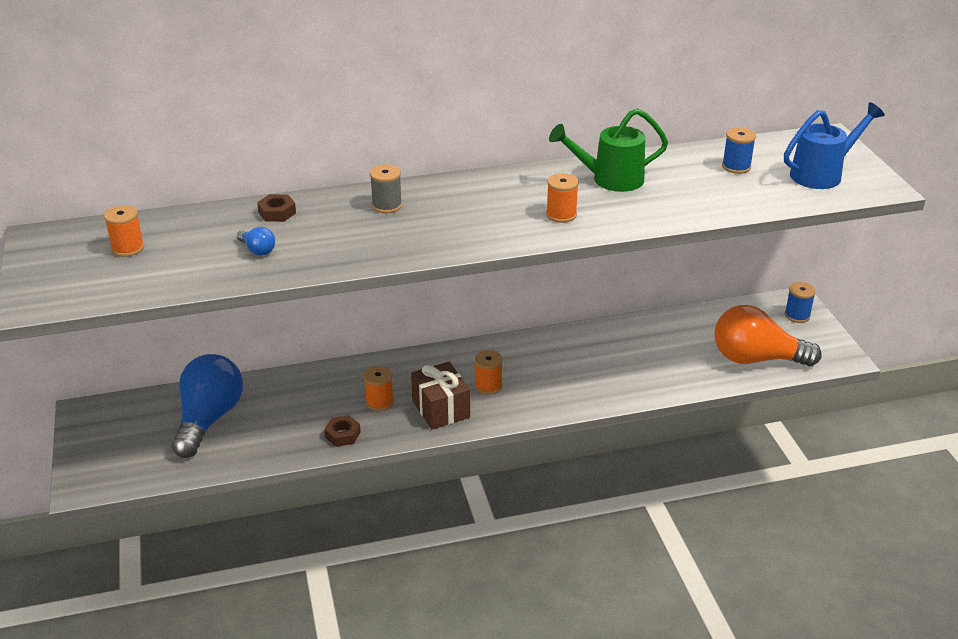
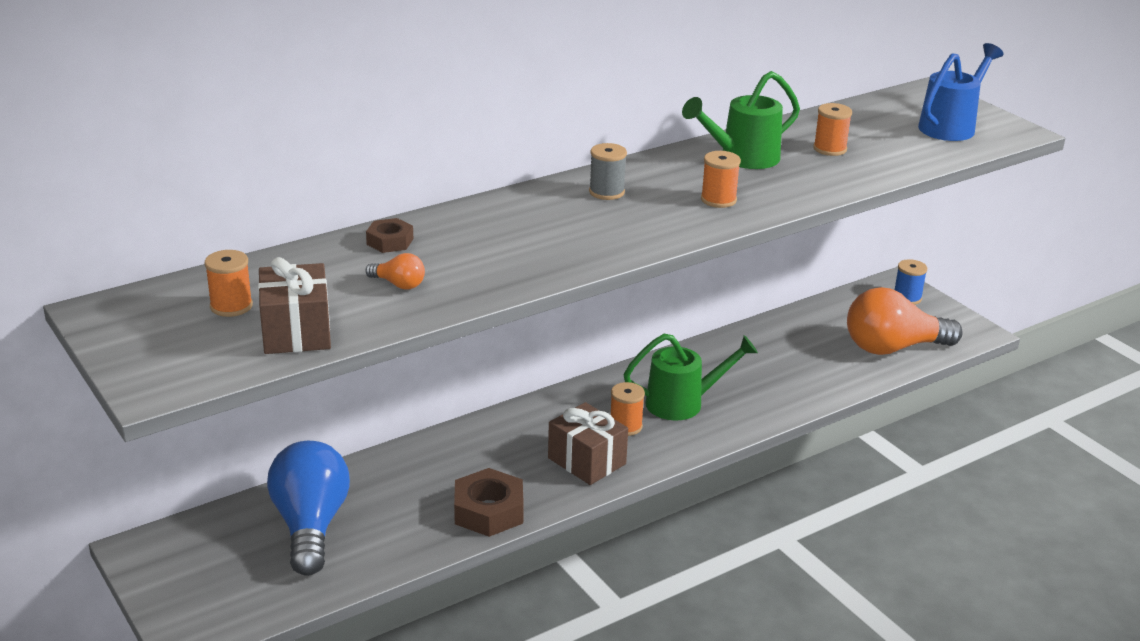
camera: 20 degrees left, 5 degrees down
(157, 277) = (296, 332): none -> brown gift
(257, 250) = (398, 284): blue light bulb -> orange light bulb
(342, 435) = (488, 511): brown nut -> brown nut, size x1.75
(379, 402) = (510, 467): orange spool -> orange spool (830, 149)
(387, 206) = (516, 217): grey spool -> grey spool (606, 192)
(546, 375) = (683, 403): none -> green watering can
(736, 167) = (861, 130): blue spool -> none

